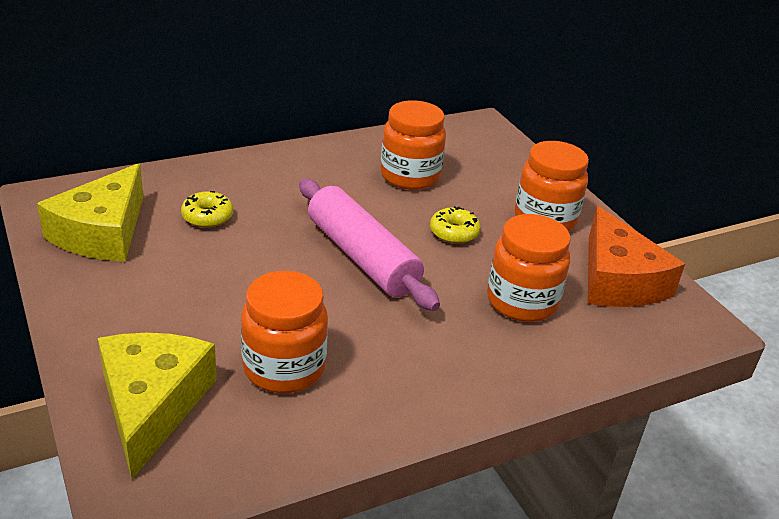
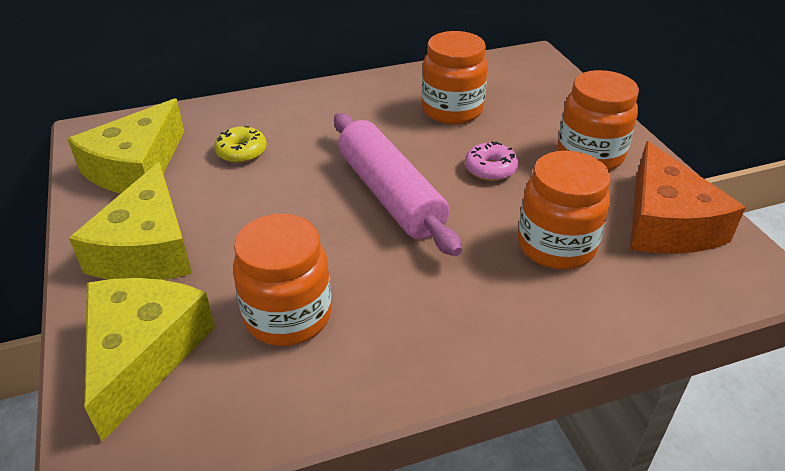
camera: 10 degrees right, 5 degrees up
(133, 309) = (147, 248): none -> yellow cheese
(454, 232) = (490, 169): yellow donut -> pink donut

